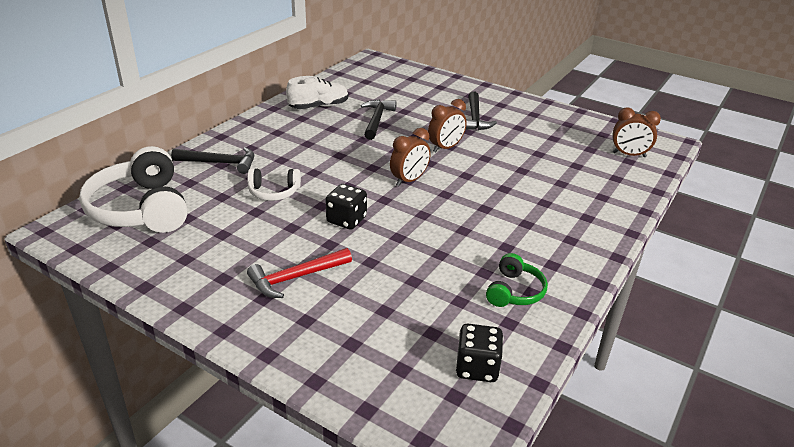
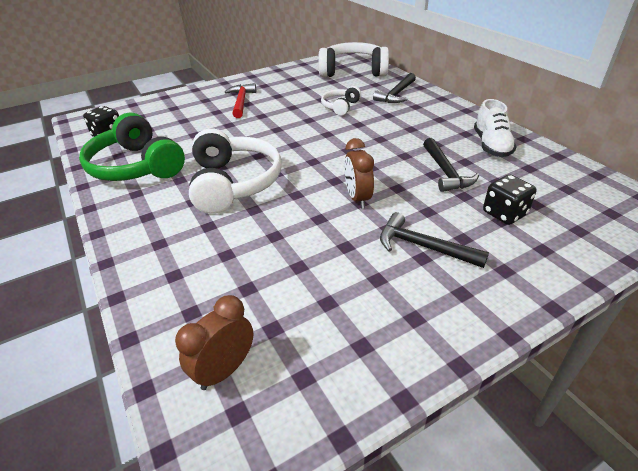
camera: 120 degrees right, 5 degrees up
(346, 220) = (281, 125): black dice -> black dice (504, 213)
(377, 120) = (445, 172): black hammer -> black hammer turned 45 degrees clockwise
(409, 180) = (312, 161): brown clock -> none
(480, 211) = (234, 183): none -> white headphones
(514, 291) = (136, 166): green headphones -> green headphones, size x1.97

